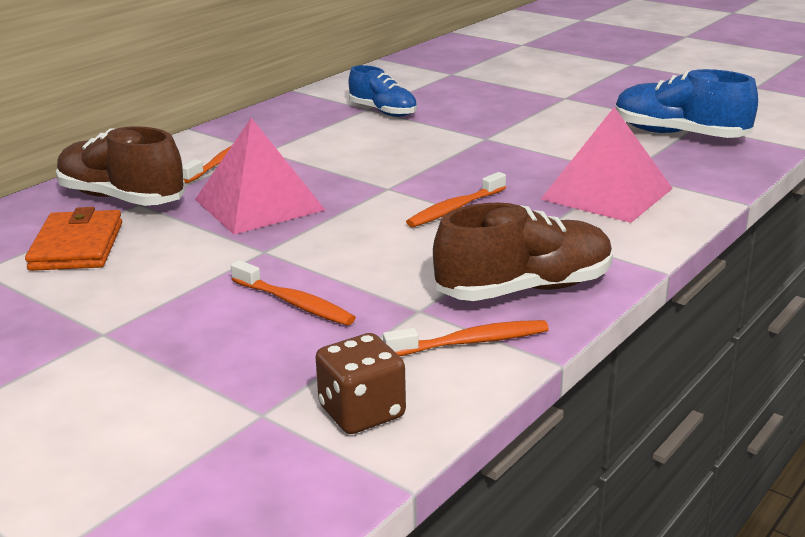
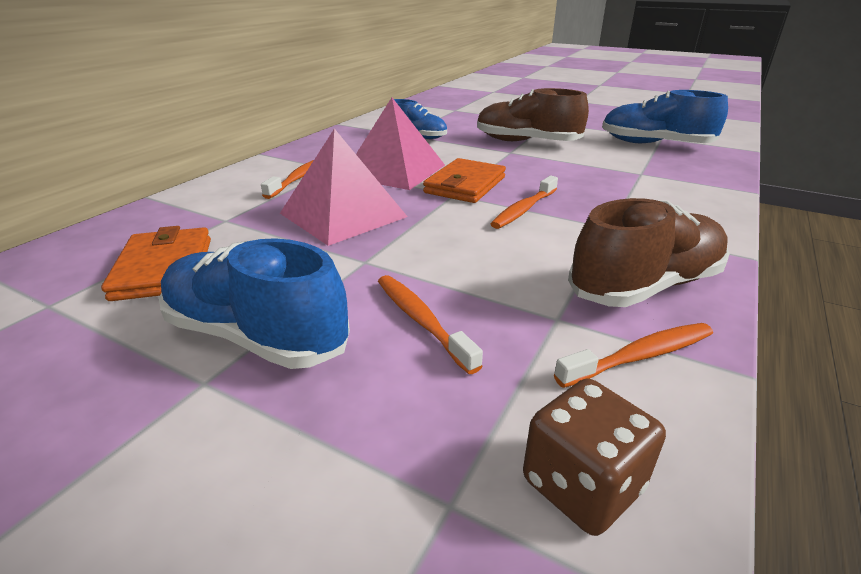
camera: 10 degrees left, 5 degrees up
(122, 198) = (207, 216): brown shoe -> brown shoe (526, 142)
(150, 305) = (256, 336): none -> blue shoe
(295, 303) = (421, 320): orange toothbrush -> orange toothbrush turned 150 degrees counterclockwise
(406, 178) = (465, 185): none -> orange wallet
(606, 193) = (641, 190): pink pyramid -> pink pyramid (394, 170)

